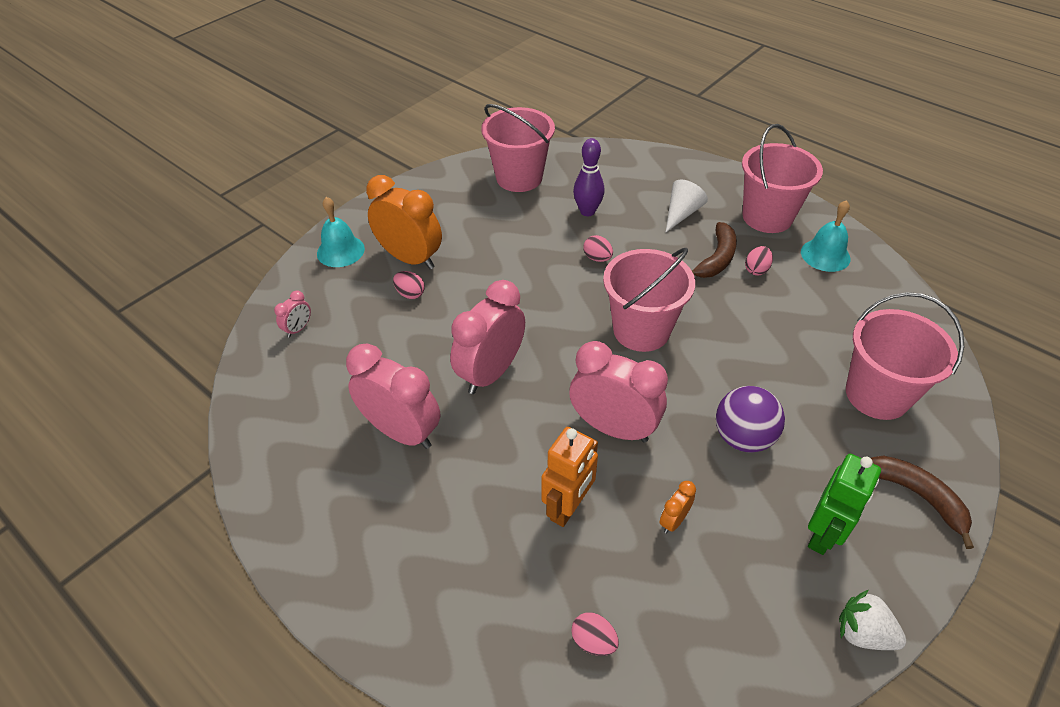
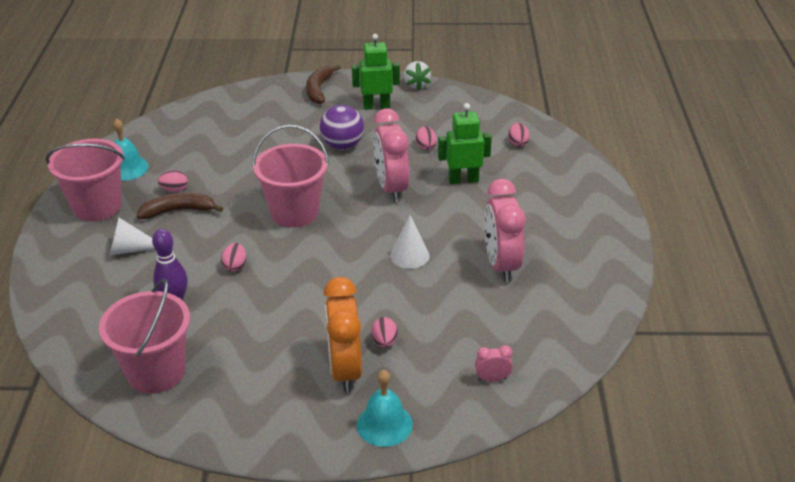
camera: 130 degrees left, 10 degrees down
(491, 373) = (409, 255): pink clock -> white cone
(568, 507) = (463, 180): orange robot -> green robot
(673, 521) = (425, 146): orange clock -> pink egg
(877, 395) = (256, 116): pink bucket -> none

